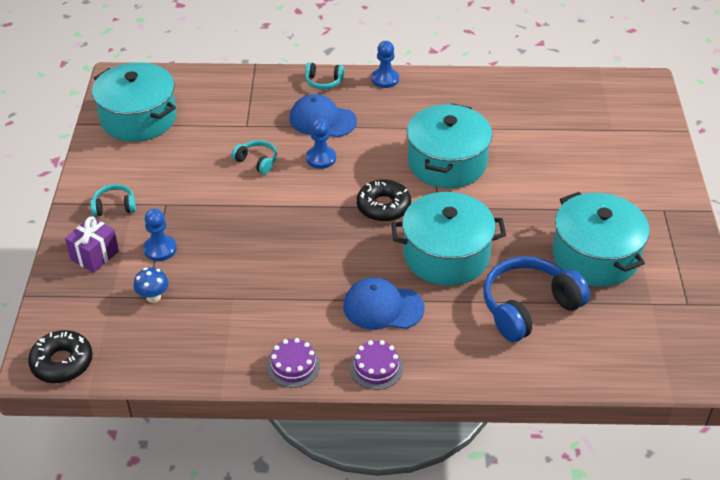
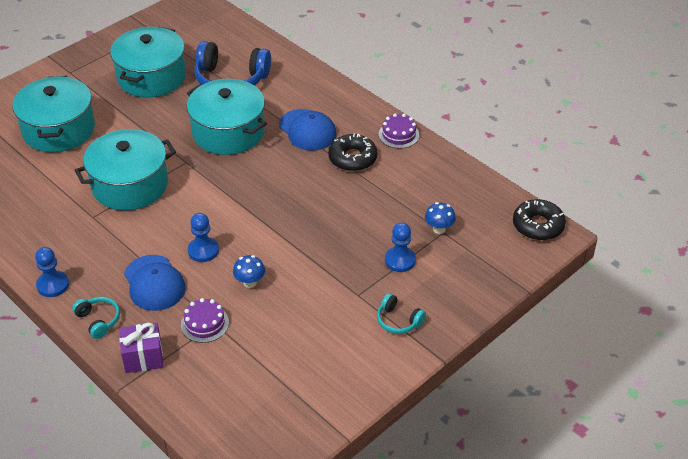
camera: 135 degrees left, 0 degrees up
(95, 255) = (451, 288): purple gift -> purple gift (143, 357)
(138, 118) = (289, 402): turquoise pot -> turquoise pot (59, 130)
(257, 161) = (250, 282): turquoise headphones -> blue mushroom
(376, 368) = (355, 105): purple cake -> purple cake (205, 323)
(383, 207) = (217, 185): black donut -> black donut (352, 158)

